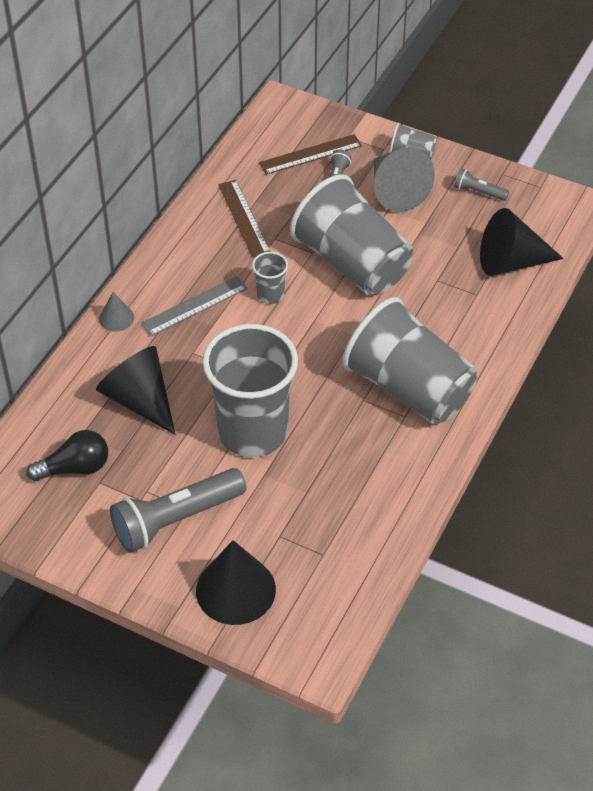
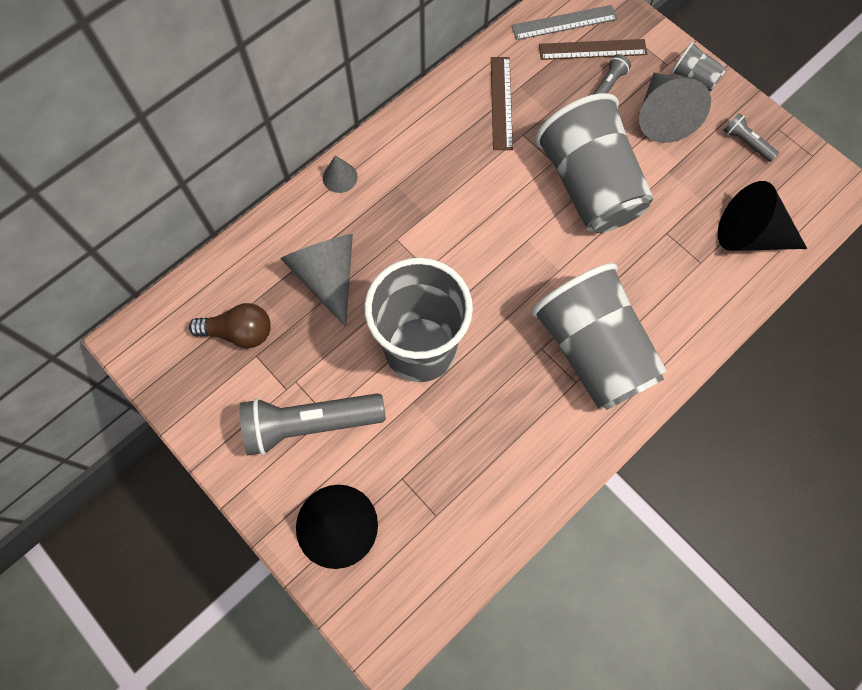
camera: 20 degrees right, 20 degrees up
(75, 468) = (239, 332): black light bulb -> brown light bulb
(139, 400) = (327, 276): black cone -> grey cone
(194, 306) = (418, 187): grey ruler -> grey ruler (564, 22)
(270, 295) = (495, 197): grey cup -> none

